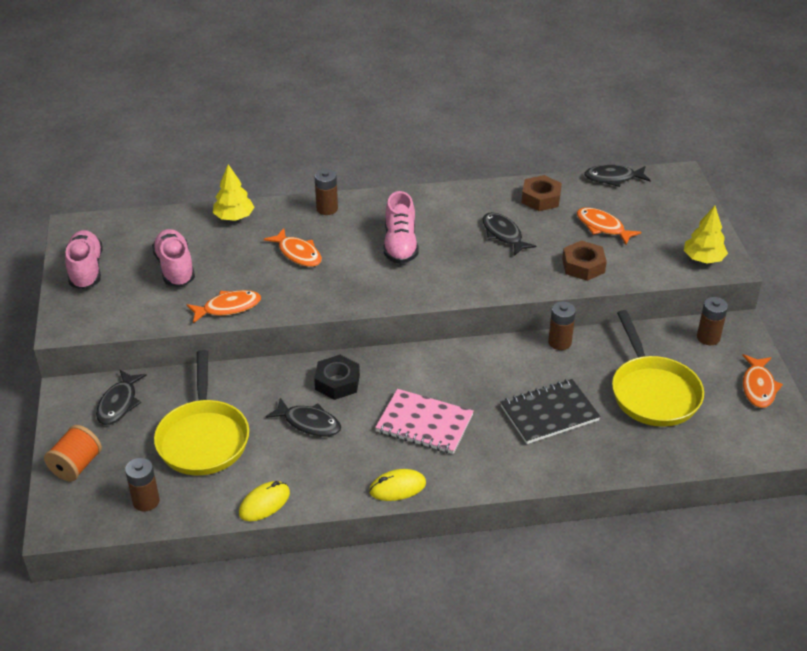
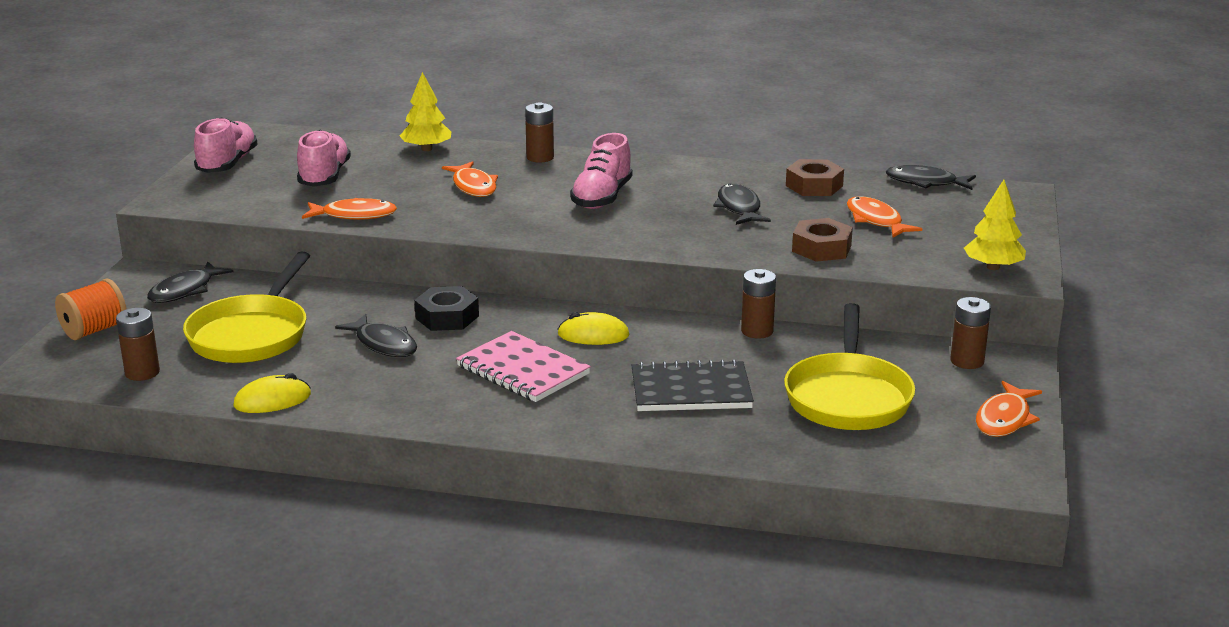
camera: 20 degrees right, 15 degrees down
(397, 487) = (442, 418): yellow mouse -> yellow mouse (593, 335)

